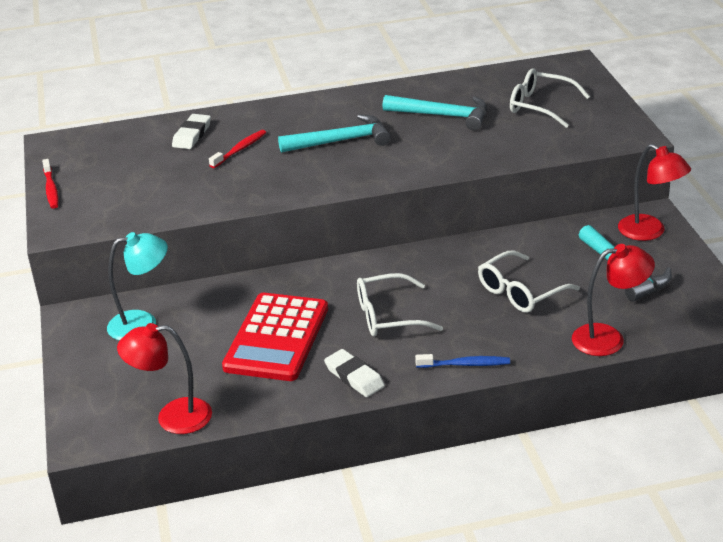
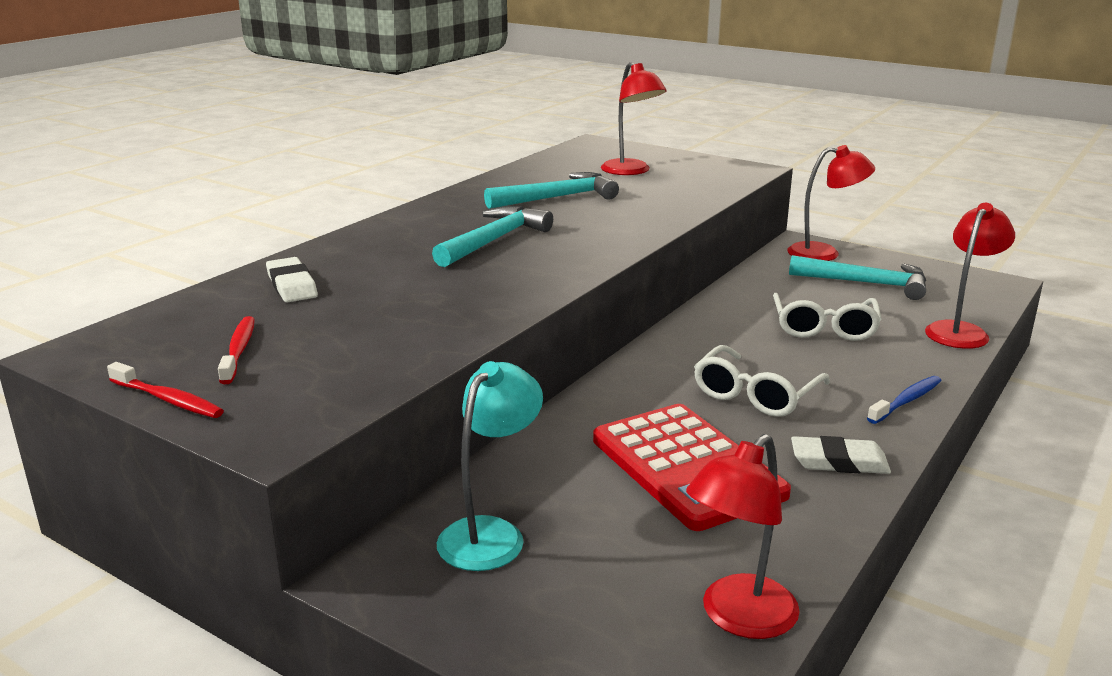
camera: 45 degrees left, 10 degrees down
(240, 150) = (386, 279): red toothbrush -> red toothbrush (239, 350)
(540, 106) = (631, 171): white glasses -> red lamp

